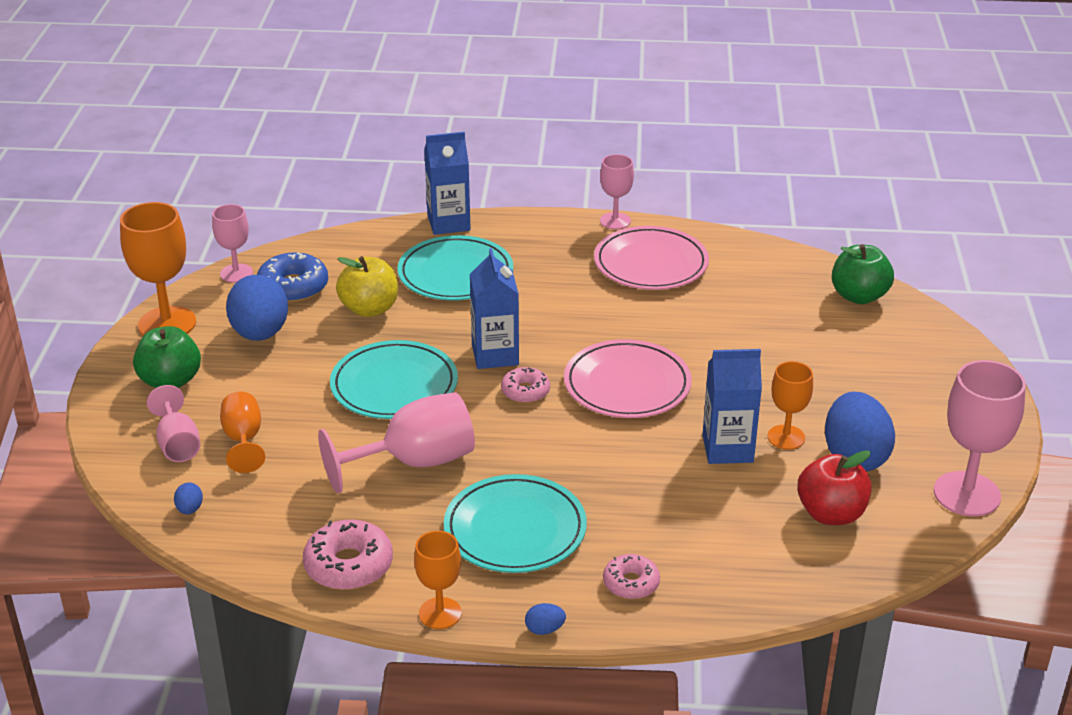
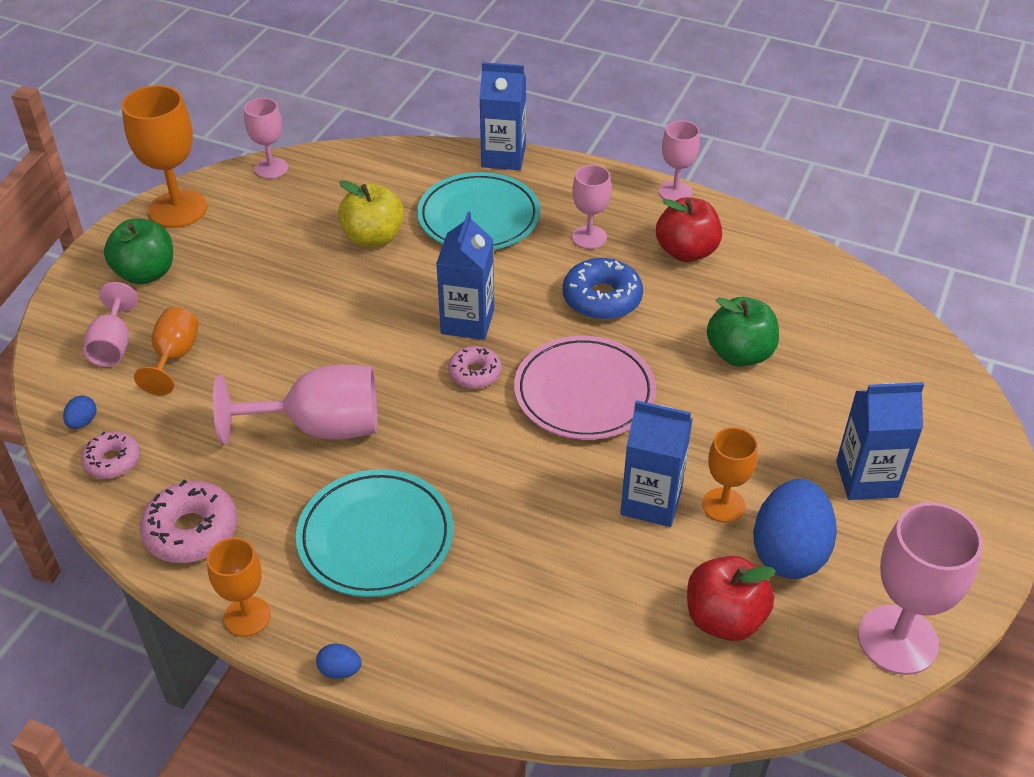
camera: 20 degrees right, 10 degrees up
(260, 334) = (255, 241): blue egg -> none
(293, 287) = (315, 196): blue donut -> blue donut (602, 298)
(394, 385) = (349, 332): turquoise plate -> none
(562, 270) = (589, 237): none -> pink goblet
(631, 583) = (459, 641): pink donut -> pink donut (112, 461)
(651, 264) = (686, 252): pink plate -> red apple
(859, 296) = (898, 346): green apple -> green apple (739, 354)
(885, 393) = (866, 479): none -> blue carton

